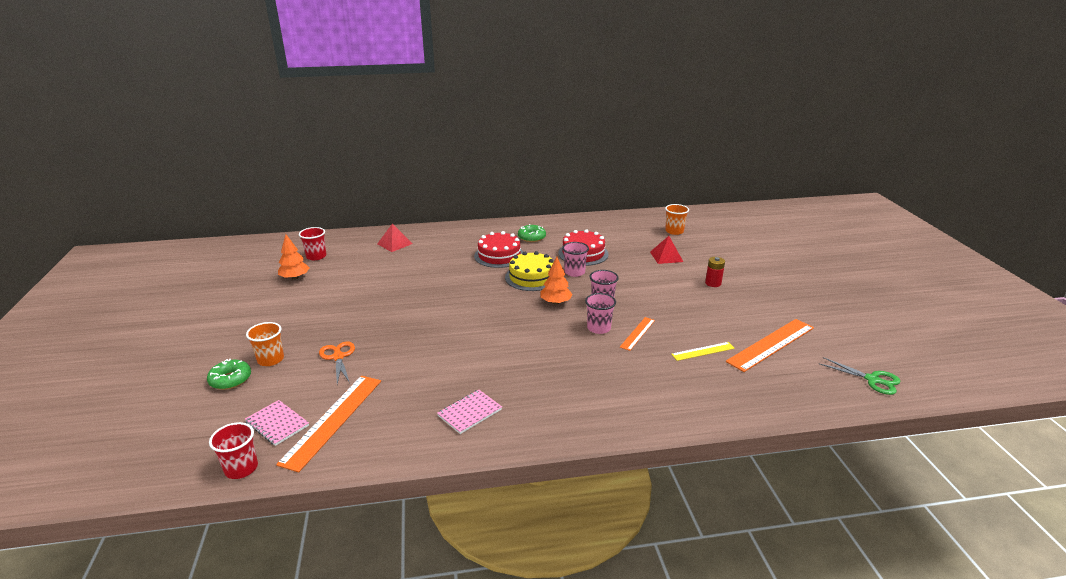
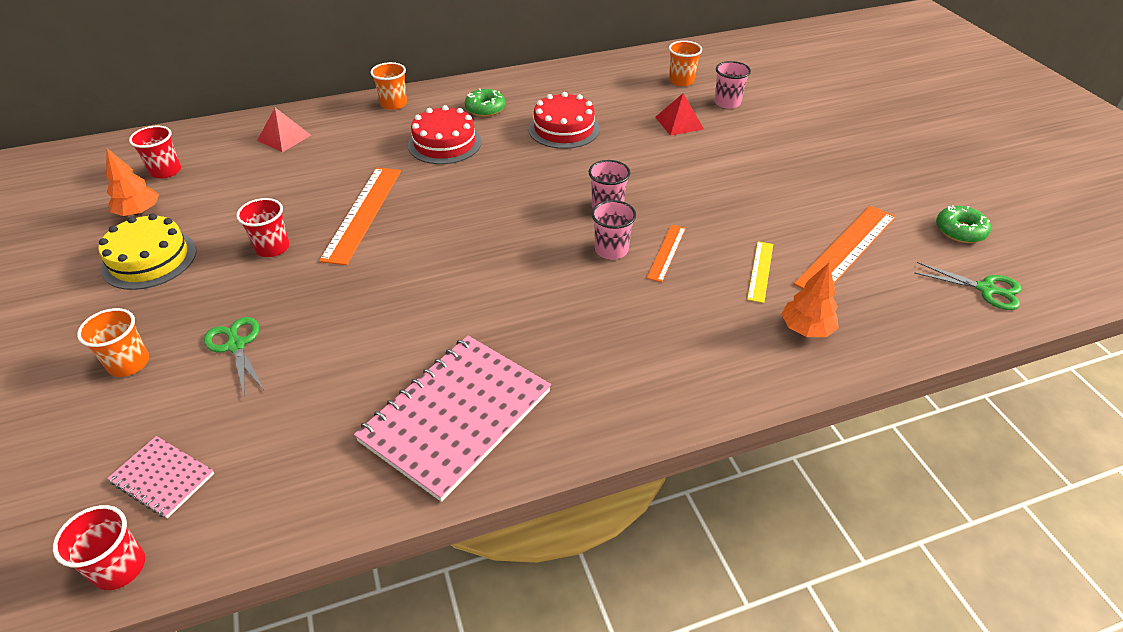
camera: 10 degrees left, 15 degrees up
(230, 380) = (70, 408): green donut -> green donut (960, 231)
(333, 420) = (250, 458): orange ruler -> orange ruler (363, 213)
(338, 357) = (236, 345): orange scissors -> green scissors
(373, 305) = (272, 248): none -> red cup
(470, 230) = (394, 104): none -> orange cup
(470, 413) = (456, 416): pink notebook -> pink notebook, size x2.08
(531, 277) = (499, 175): yellow cake -> yellow cake (150, 259)
(555, 302) = (542, 214): orange tree -> orange tree (806, 329)
(574, 272) = (558, 161): pink cup -> pink cup (727, 103)
(703, 351) = (760, 271): yellow ruler -> yellow ruler turned 45 degrees counterclockwise
(713, 283) = (750, 160): red battery -> none

